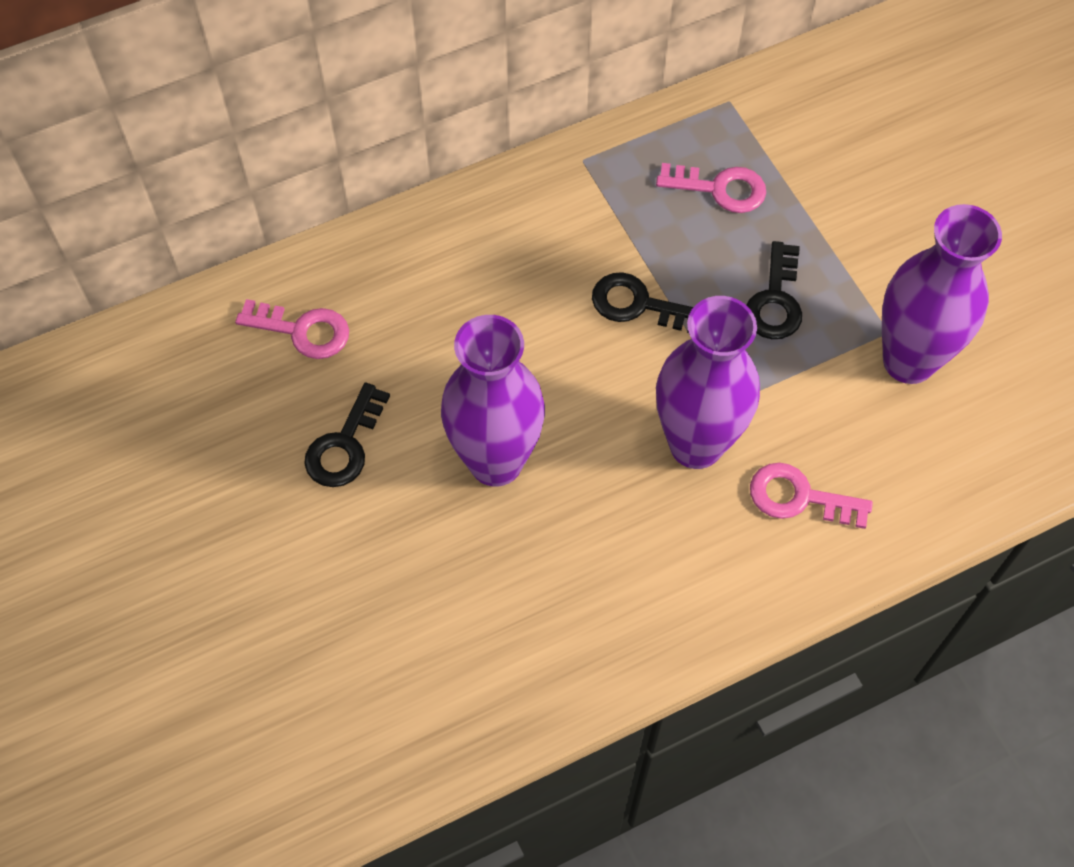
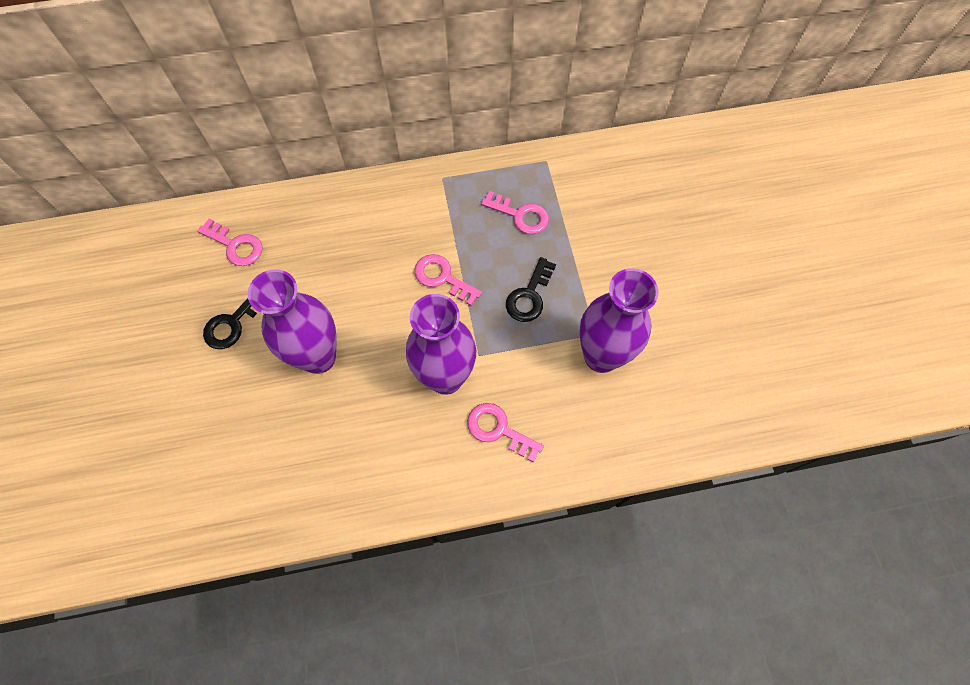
camera: 15 degrees right, 5 degrees up
(638, 305) = (442, 278): black key -> pink key

